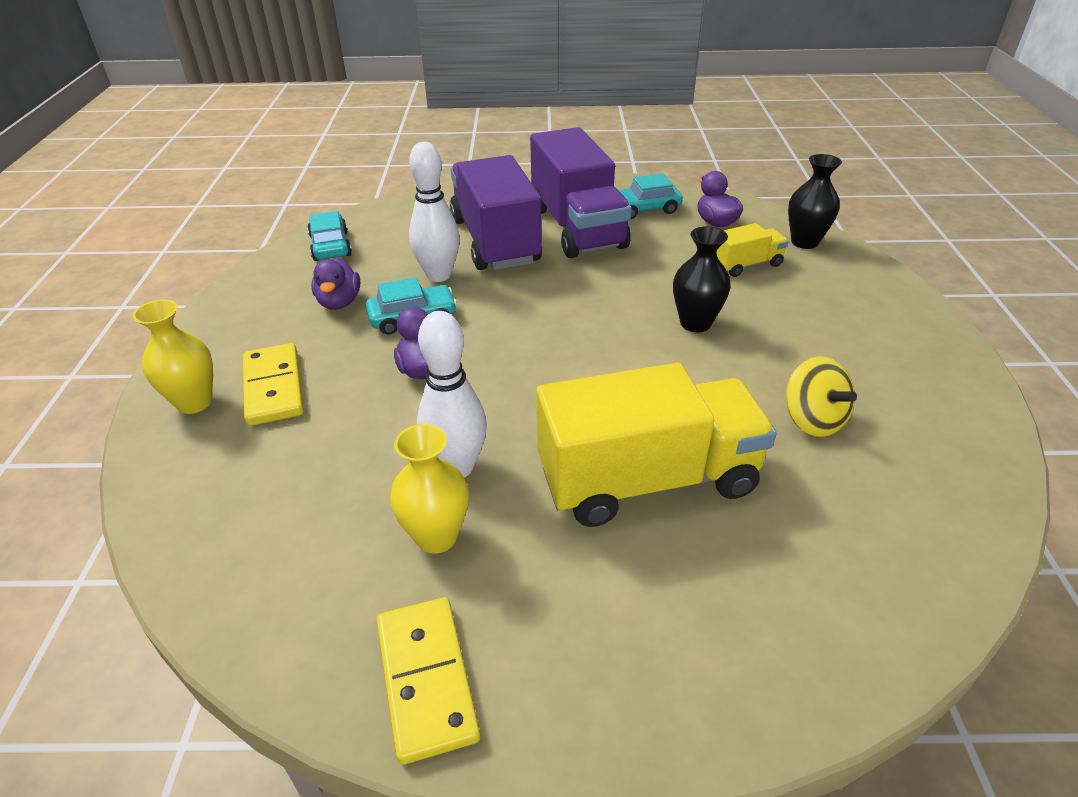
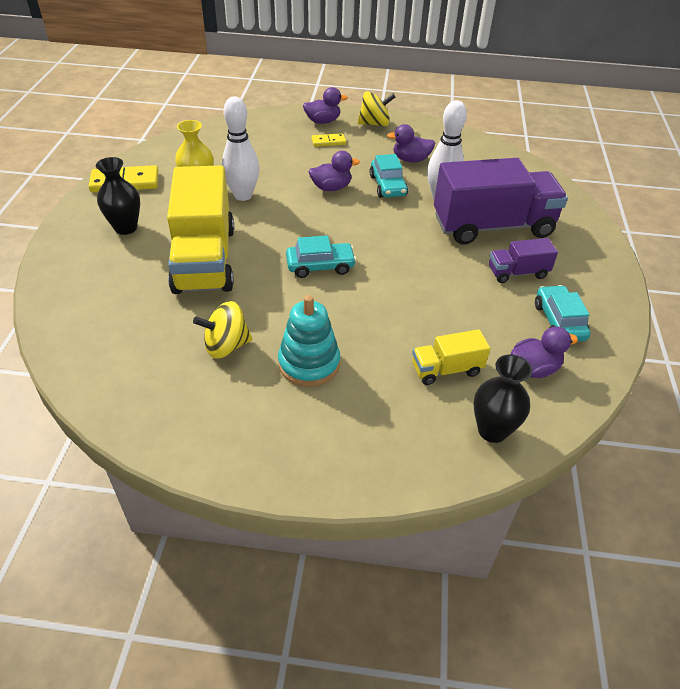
camera: 95 degrees right, 5 degrees up
(194, 402) = (323, 121): yellow vase -> purple duck
(218, 342) = (374, 124): none -> yellow spinning top
(273, 387) = (328, 141): yellow domino -> yellow domino, size x0.56
(330, 246) = (484, 155): turquoise car -> turquoise car (320, 266)
(577, 227) = (517, 272): purple truck -> purple truck, size x0.47
(695, 323) = (357, 314): black vase -> black vase (125, 228)
(746, 265) = (446, 369): yellow truck -> yellow truck turned 90 degrees clockwise
(796, 349) = (309, 363): none -> turquoise stacking toy

